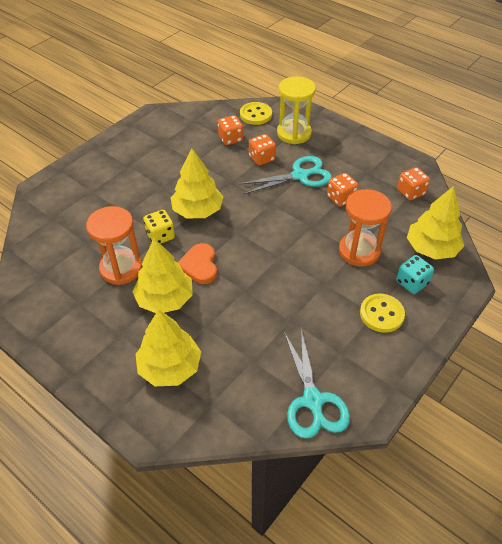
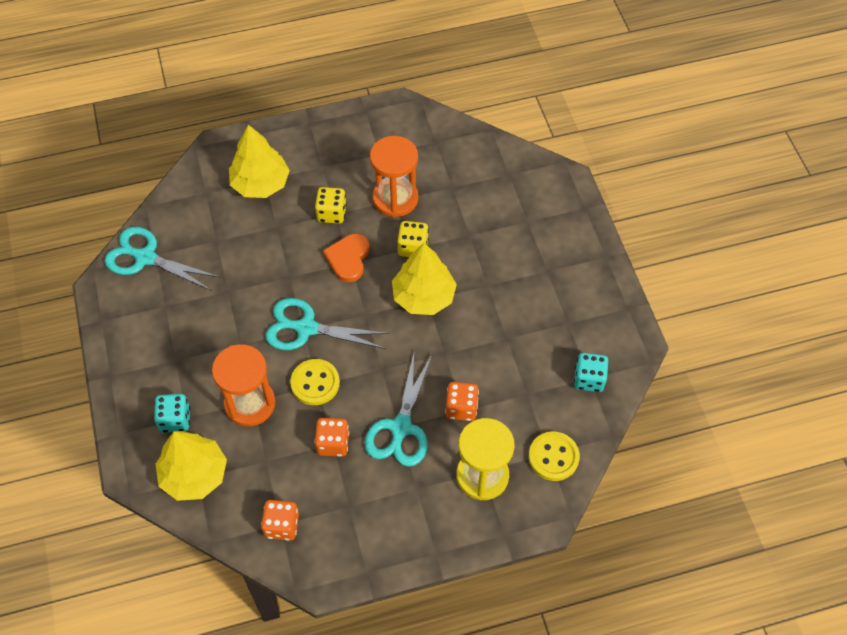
camera: 125 degrees right, 10 degrees up
(165, 299) = (331, 213): yellow tree -> yellow dice
(194, 121) = (589, 379): none -> turquoise dice
(199, 265) = (348, 258): orange heart -> orange heart turned 105 degrees counterclockwise
(230, 139) = (523, 397): orange dice -> none
(277, 255) = (306, 328): none -> turquoise scissors
(381, 314) = (169, 365): yellow button -> yellow button (315, 383)

